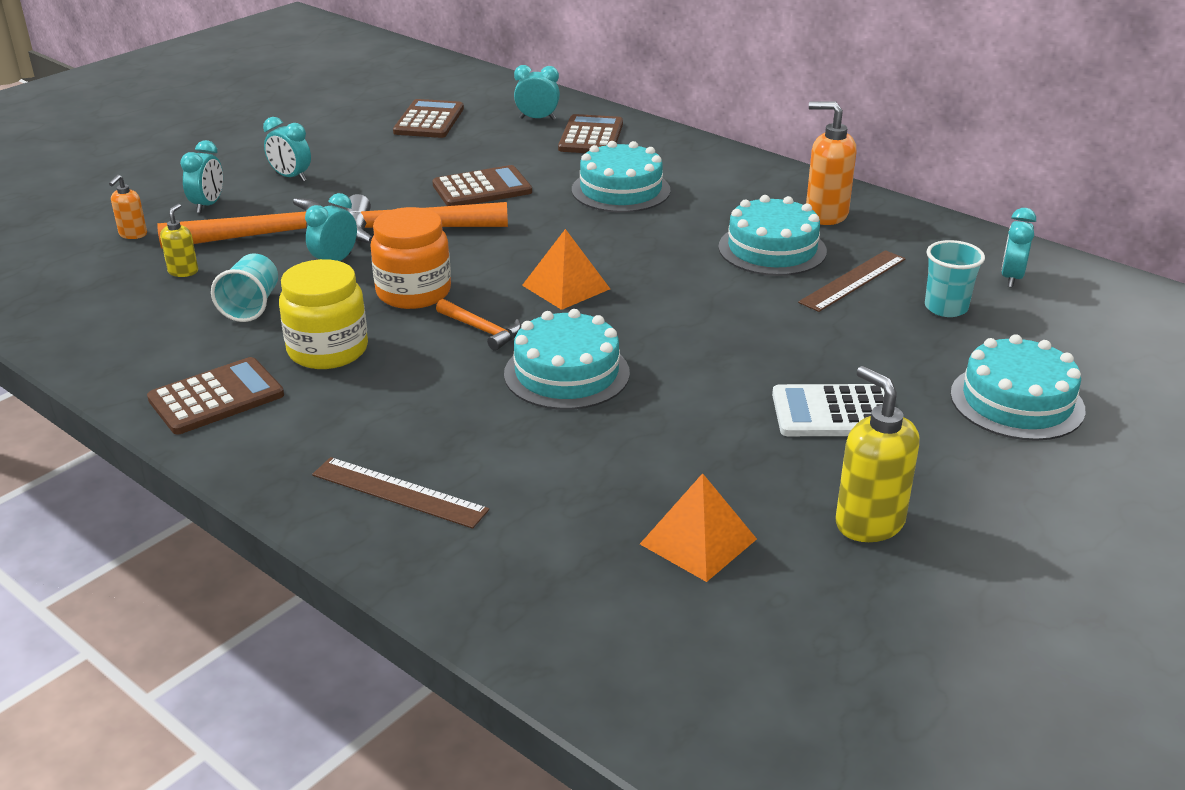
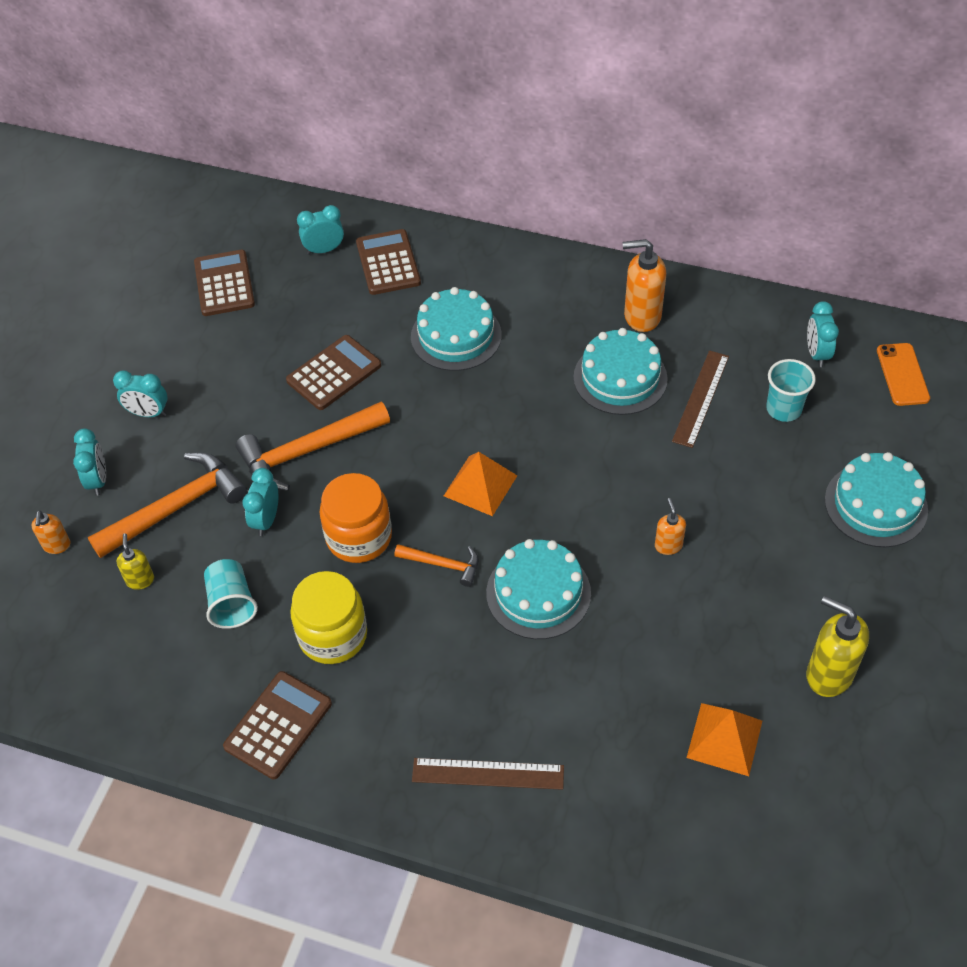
camera: 20 degrees left, 20 degrees up
(740, 374) = (668, 545): none -> orange soap dispenser
(834, 412) = (755, 565): white calculator -> none
(1110, 313) = (902, 374): none -> orange phone

